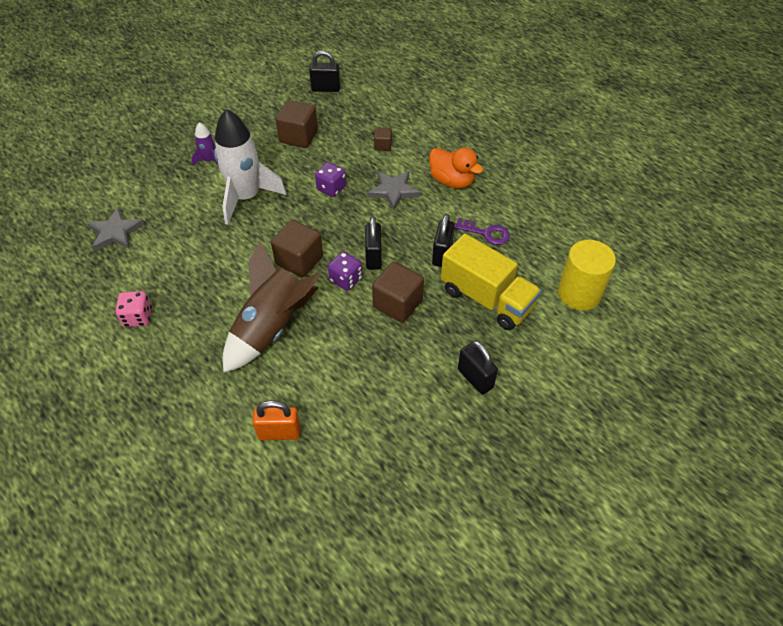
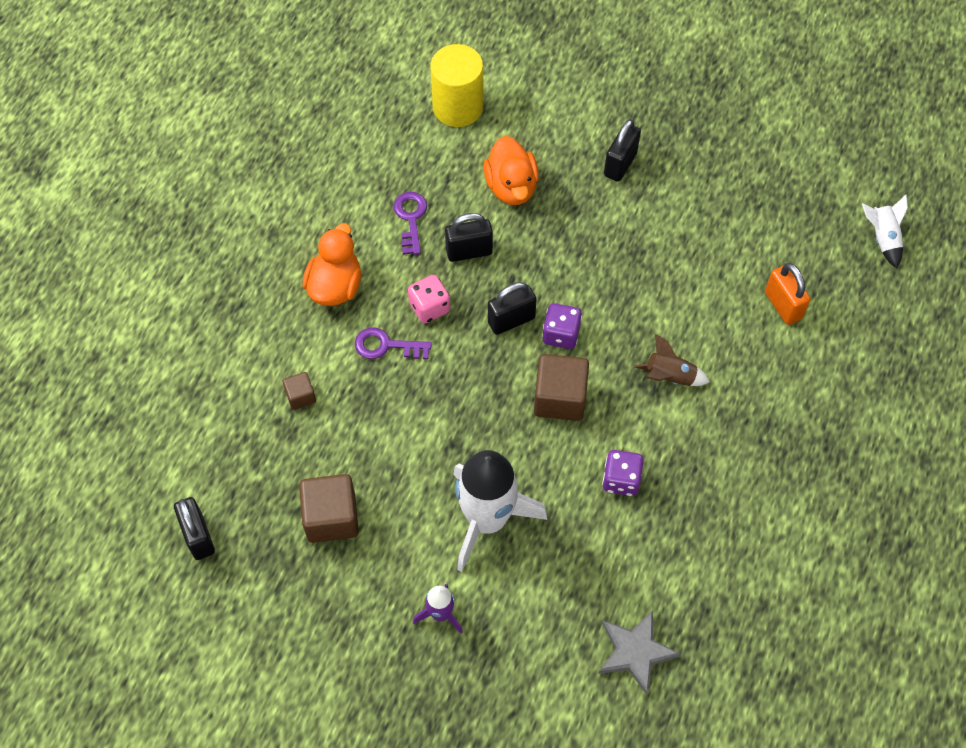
camera: 115 degrees left, 10 degrees up
(138, 317) = (740, 529): pink dice -> pink dice (429, 307)
(272, 328) = (669, 376): brown rocket -> brown rocket, size x0.47
(292, 555) = (882, 238): none -> white rocket
(331, 188) = (418, 421): purple dice -> purple dice (621, 480)
(393, 191) = (386, 346): grey star -> purple key
(397, 304) = (566, 268): brown cube -> none
(487, 298) = (511, 186): yellow truck -> orange duck

